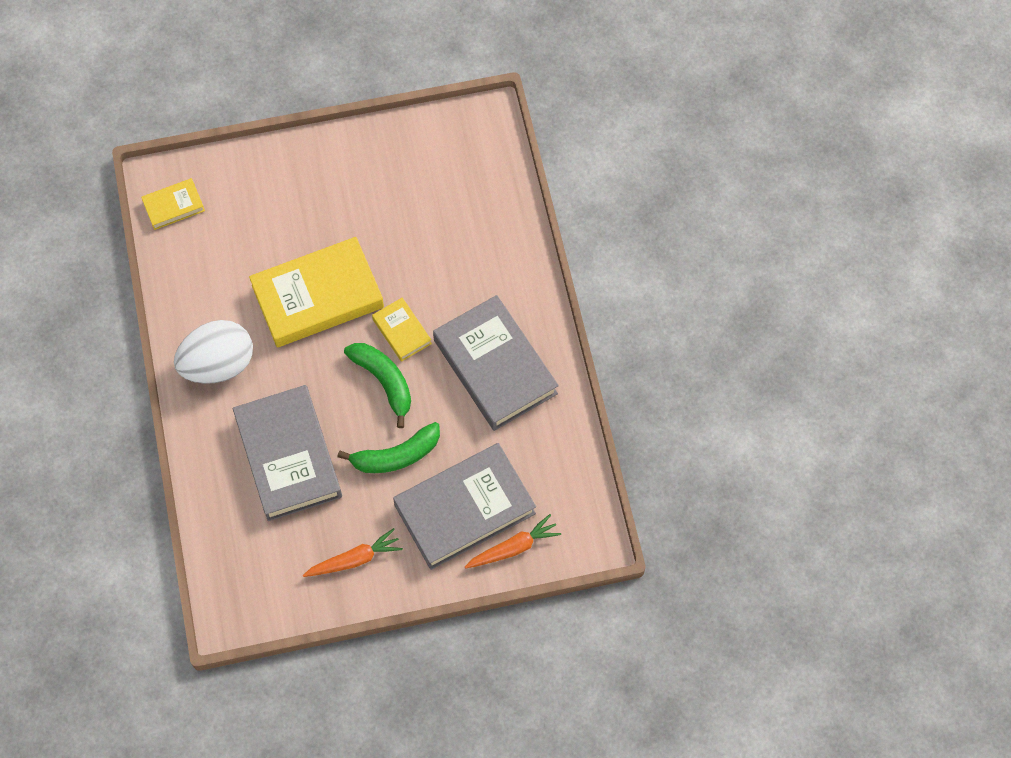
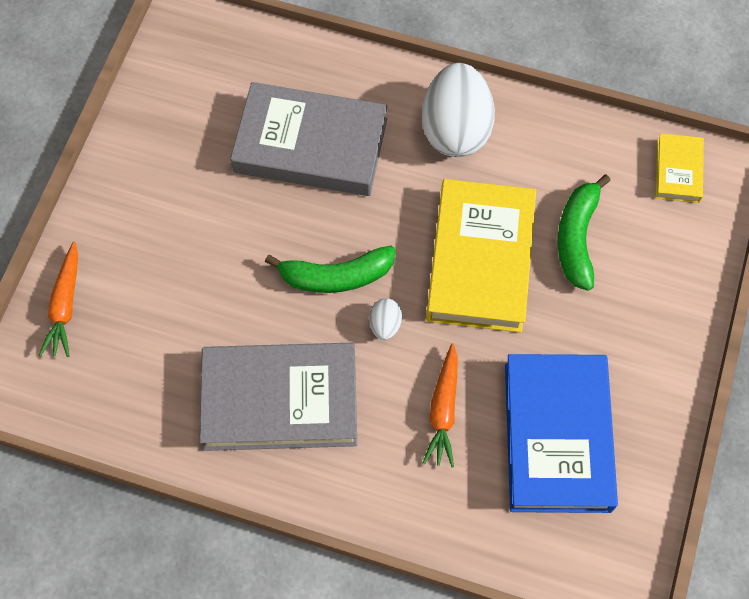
camera: 120 degrees right, 0 degrees up
(354, 559) = (161, 152): orange carrot -> orange carrot (443, 410)
(396, 455) = (243, 245): green banana -> green banana (577, 238)
(402, 331) = (385, 324): yellow book -> white egg
(418, 193) = (557, 436): none -> blue book
(464, 509) = (140, 280): grey book -> none

